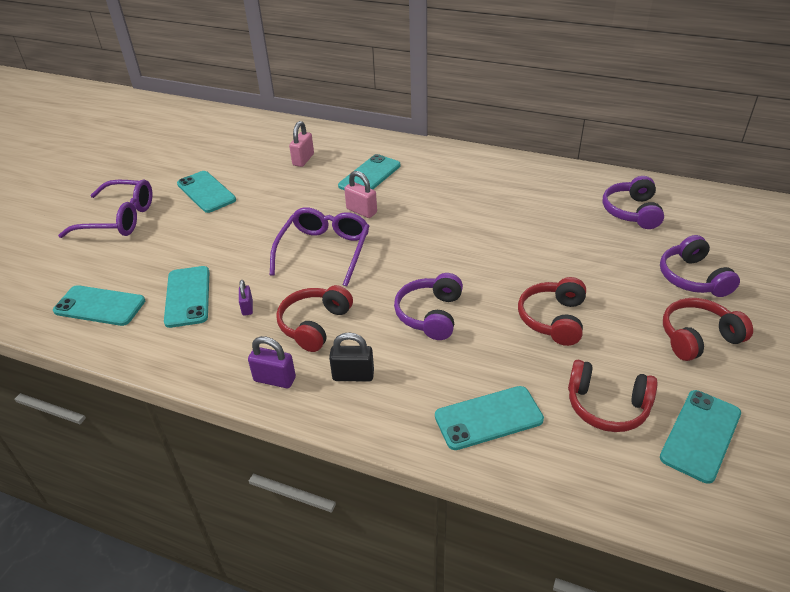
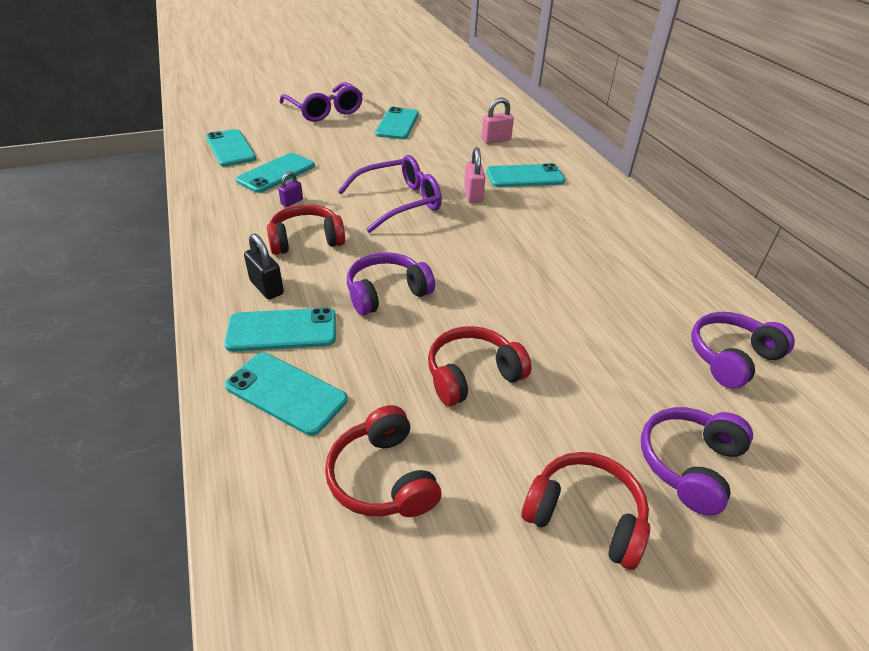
camera: 45 degrees right, 0 degrees up
(274, 379) = (226, 252): purple padlock -> none
(700, 435) = (413, 592): turquoise phone -> turquoise phone (282, 330)

